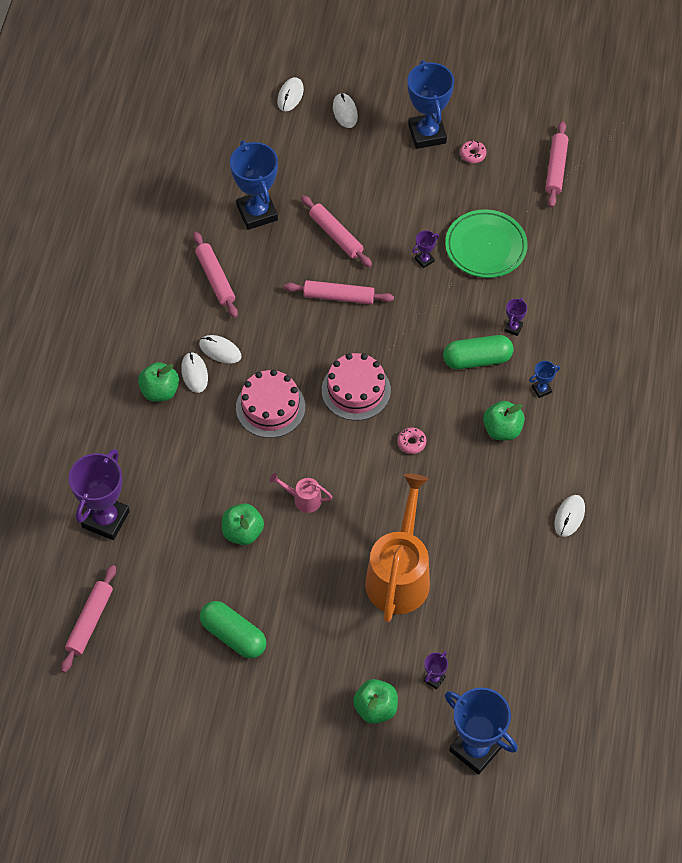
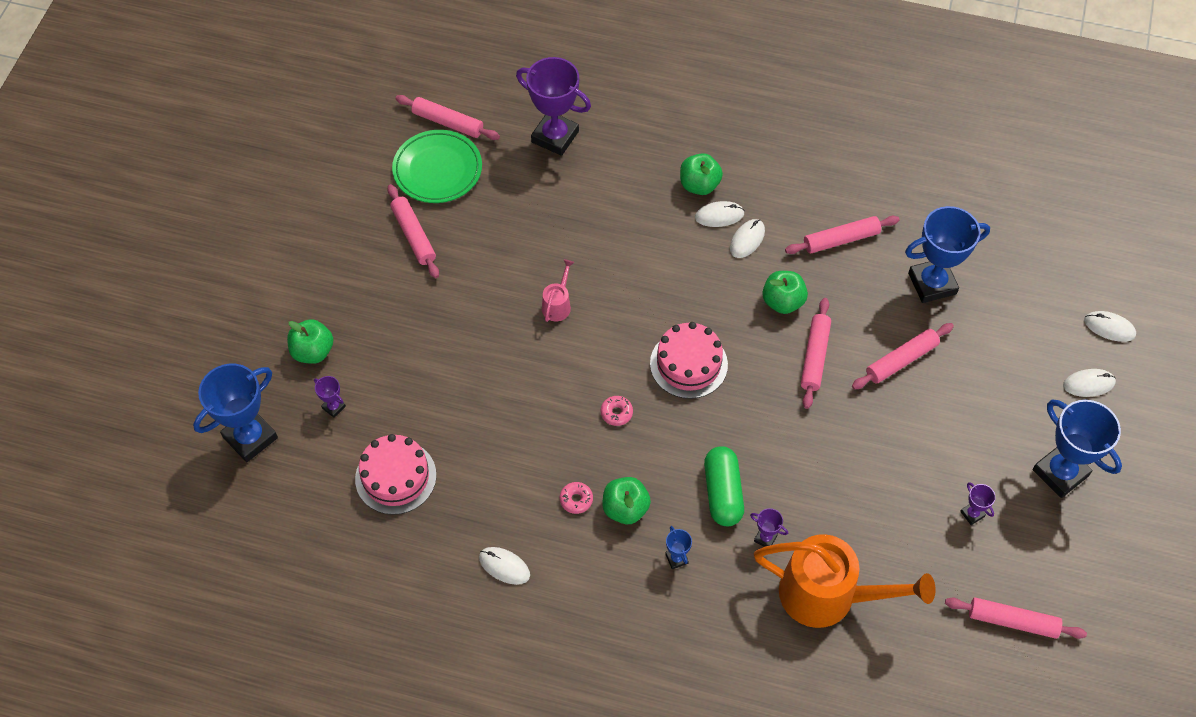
camera: 95 degrees right, 0 degrees up
(233, 635) = (413, 235): green capsule -> pink rolling pin
(243, 532) = (526, 249): green apple -> green apple (782, 302)
(270, 407) = (672, 281): pink cake -> pink cake (395, 477)
(399, 574) = (458, 386): orange watering can -> orange watering can (828, 595)
(424, 260) = (865, 450): purple trophy -> purple trophy (972, 514)
(427, 134) = (1060, 473): blue trophy -> blue trophy turned 60 degrees clockwise
(473, 154) = (1030, 522): pink donut -> pink donut (576, 500)
(485, 247) = (885, 521): green plate -> green plate (437, 170)

